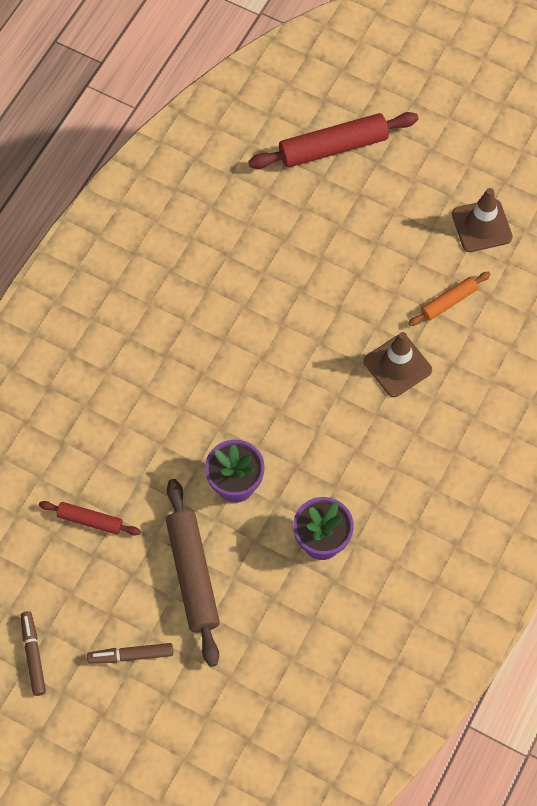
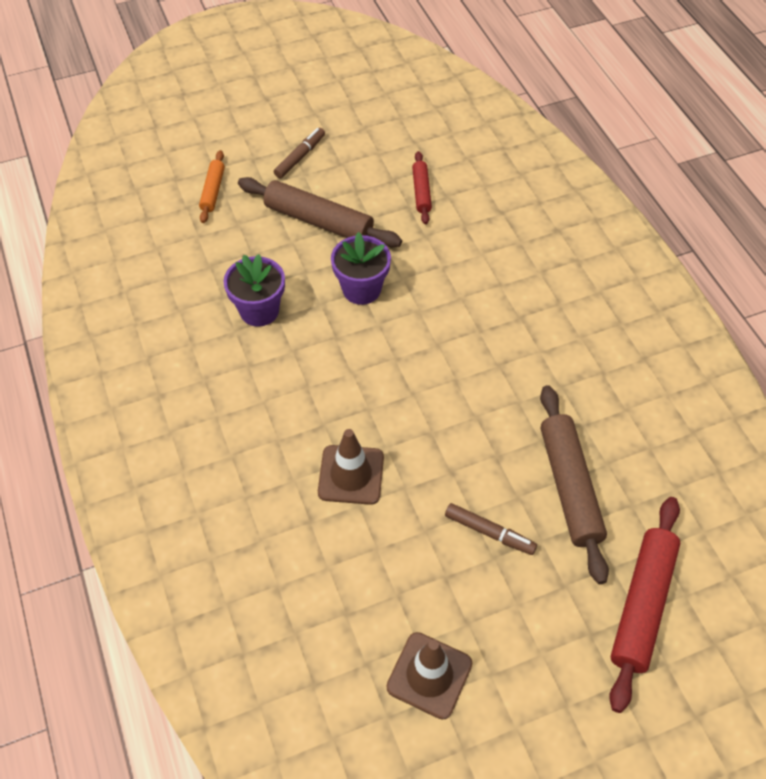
camera: 130 degrees right, 10 degrees down
(33, 655) = (355, 113): brown marker -> brown marker (489, 532)
(90, 520) = (421, 192): red rolling pin -> red rolling pin turned 60 degrees counterclockwise
(285, 233) = (569, 487): none -> brown rolling pin
(448, 302) = (373, 570): orange rolling pin -> orange rolling pin (213, 191)

